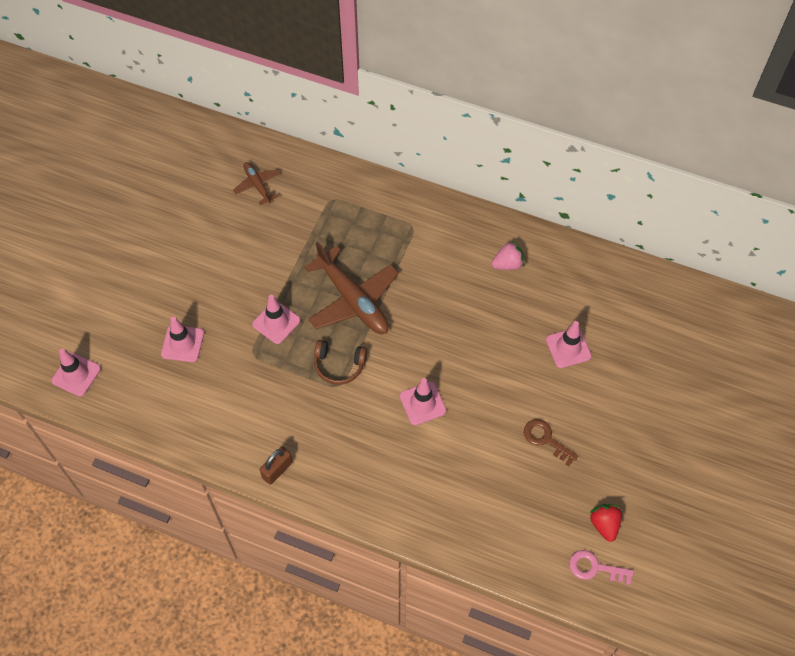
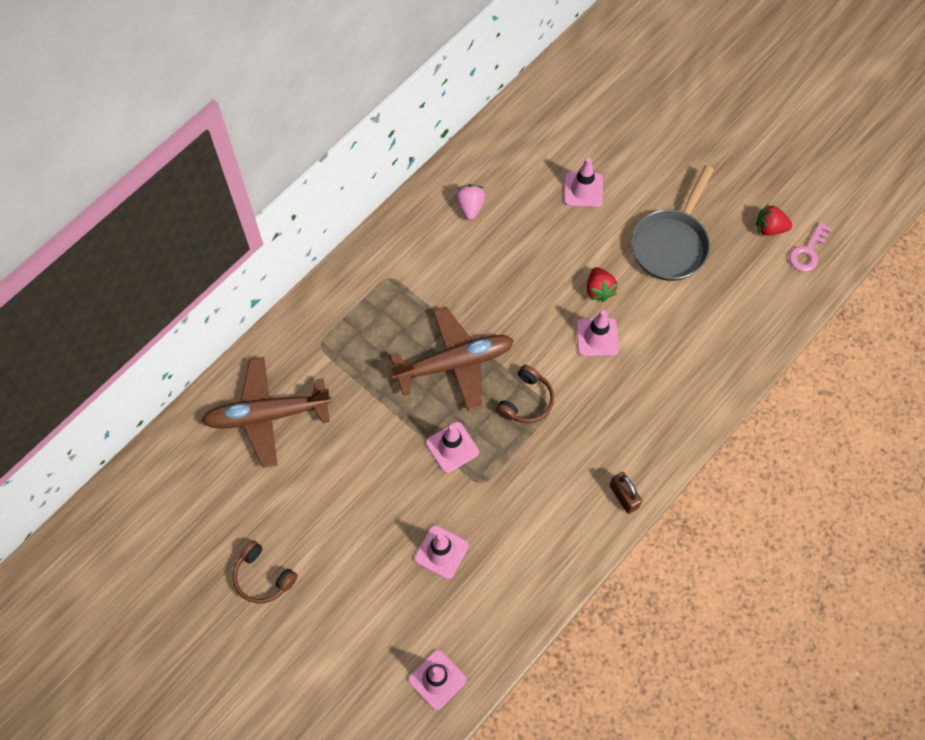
camera: 70 degrees left, 5 degrees up
(125, 229) = (263, 577): none -> brown headphones
(258, 185) = (267, 415): brown plane -> brown plane, size x1.94
(471, 391) = (599, 290): none -> red strawberry
(546, 439) = (671, 244): brown key -> grey pan

